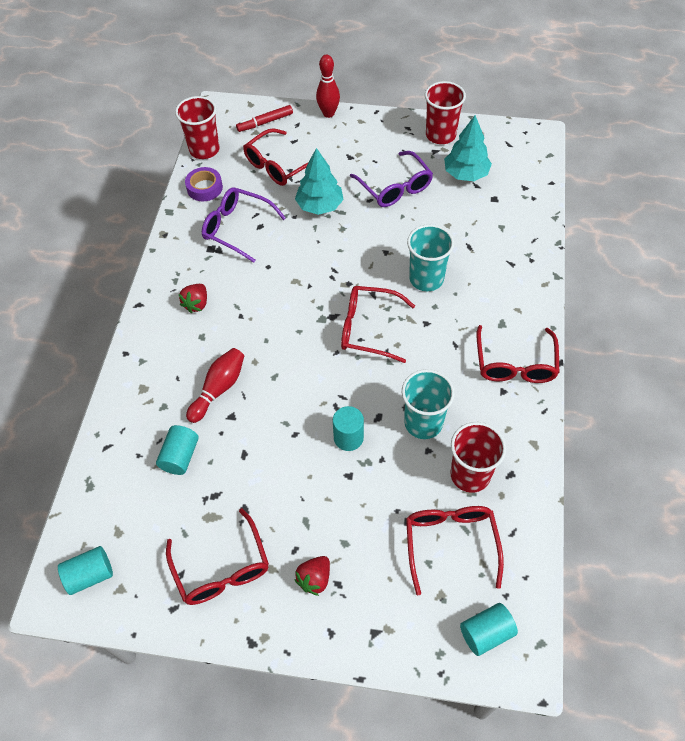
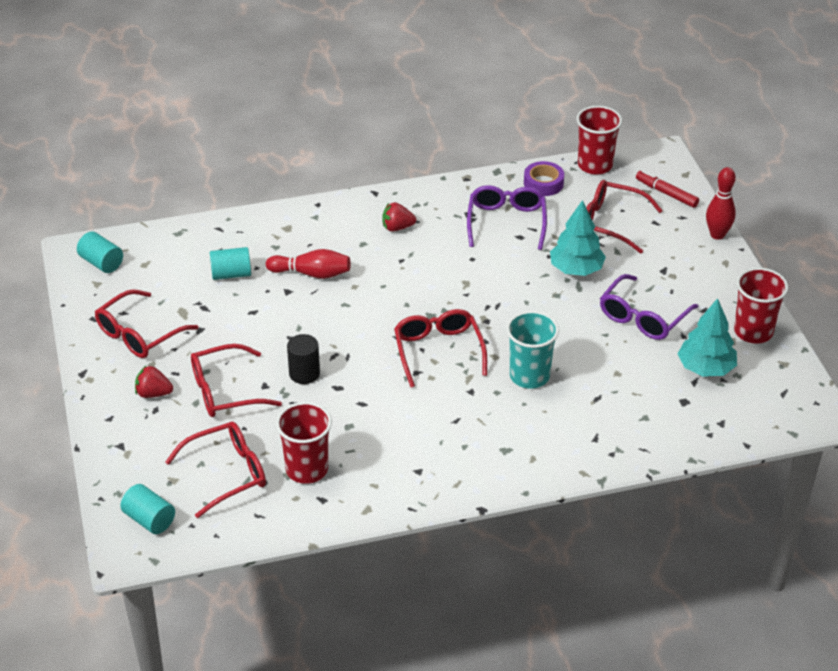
camera: 65 degrees right, 15 degrees down
(348, 438) = (304, 373): turquoise cylinder -> black cylinder
(423, 423) = (348, 421): turquoise cup -> none
(515, 364) = (458, 472): red glasses -> red glasses (225, 391)

